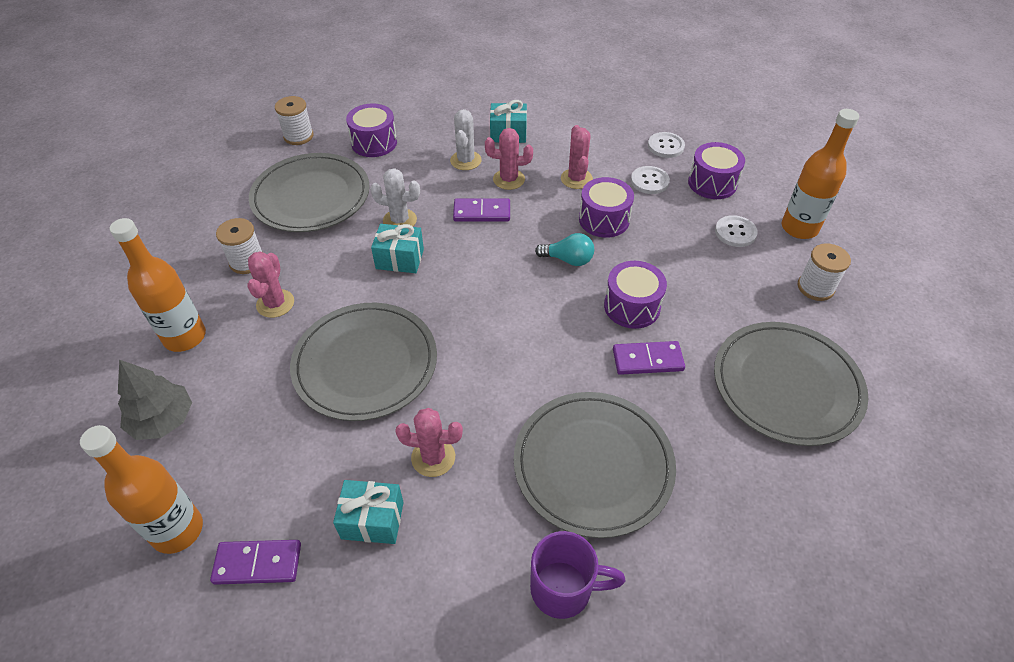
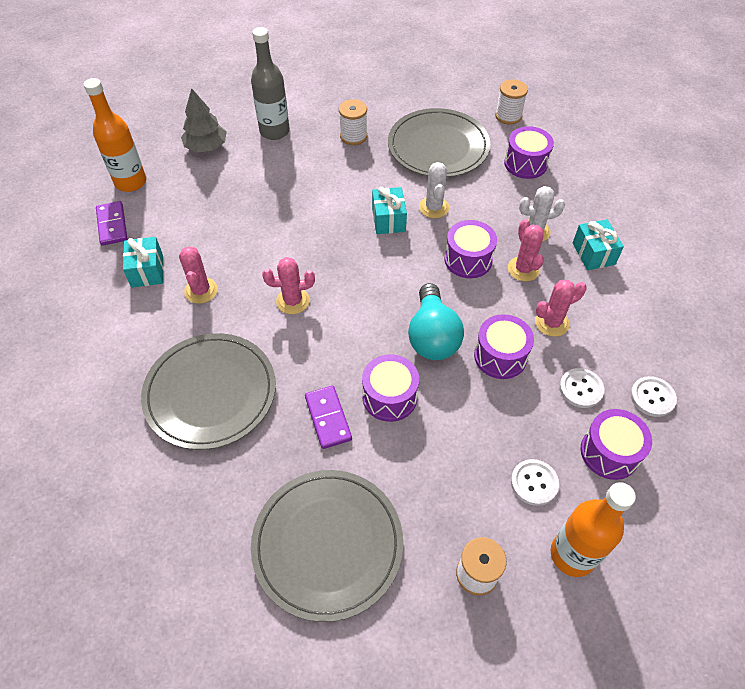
camera: 75 degrees right, 5 degrees up
(185, 337) = (274, 131): orange bottle -> grey bottle
(275, 303) = (318, 164): pink cactus -> pink cactus (293, 301)
(365, 363) = (275, 230): grey plate -> none
(482, 212) = (468, 259): purple domino -> purple drum
(563, 589) = (105, 391): purple mug -> none
(568, 259) = (432, 336): turquoise light bulb -> turquoise light bulb, size x1.68

